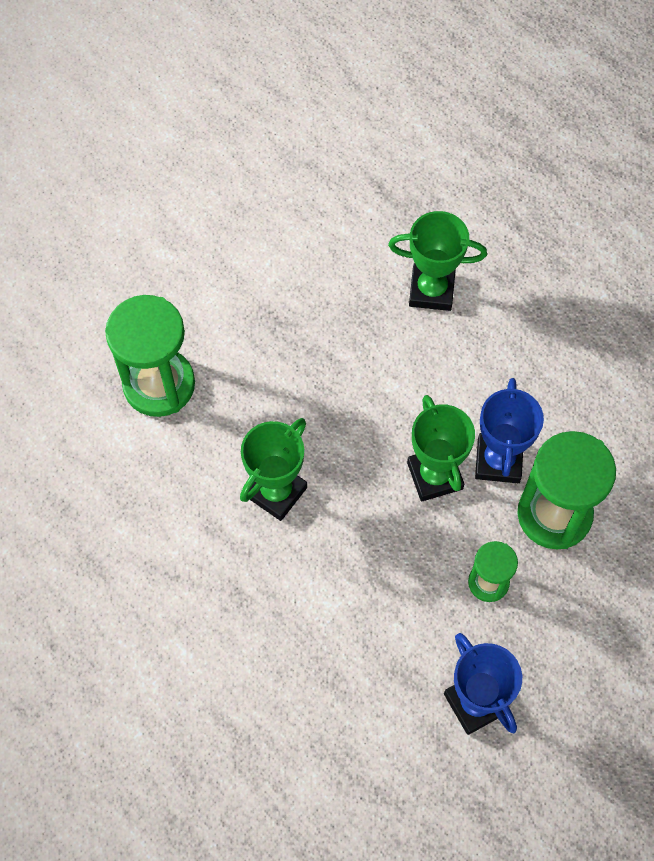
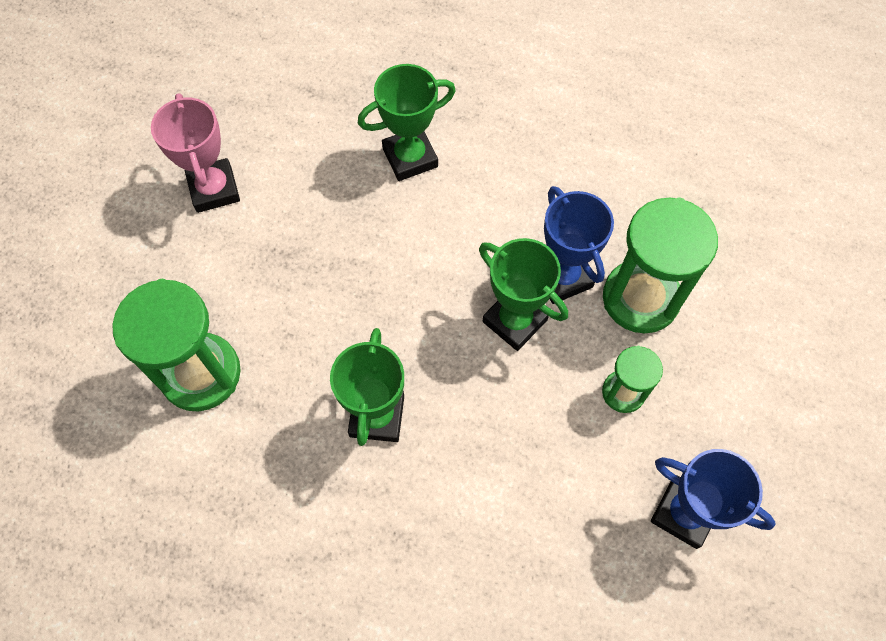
camera: 30 degrees left, 0 degrees up
(252, 236) = (214, 189): none -> pink trophy

